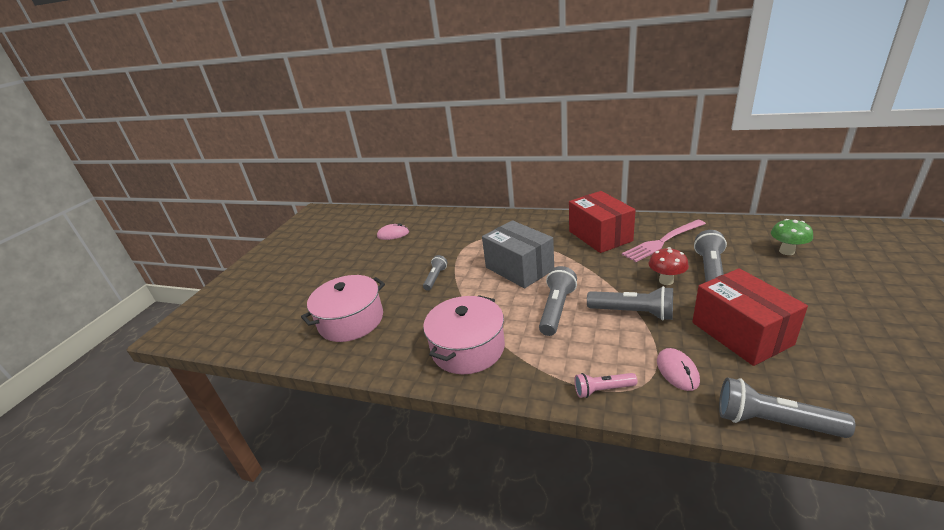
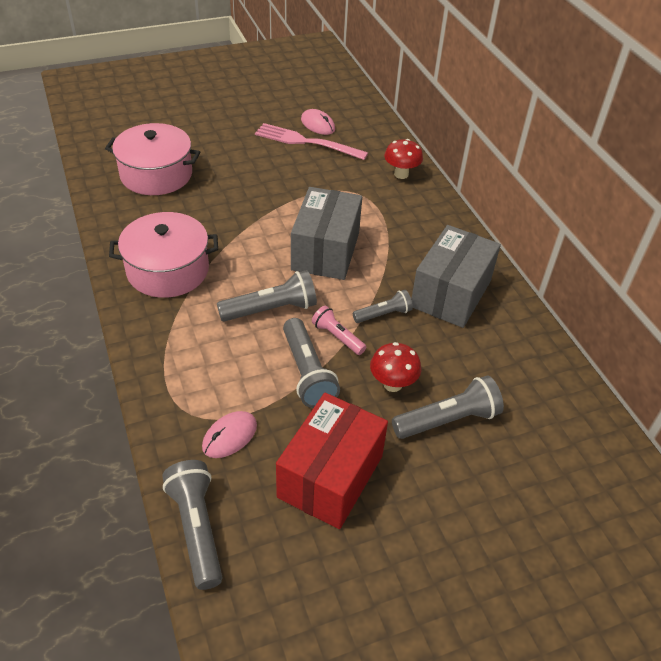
camera: 45 degrees right, 15 degrees up
(435, 278) = (261, 196): grey flashlight -> grey flashlight (383, 314)
(477, 220) = (401, 174): none -> red mushroom
(600, 236) = (451, 293): red box -> grey box
(603, 390) = (168, 387): pink flashlight -> pink flashlight (337, 337)
(662, 241) = (484, 357): pink fork -> pink fork (306, 142)
(786, 251) = (560, 492): green mushroom -> none

